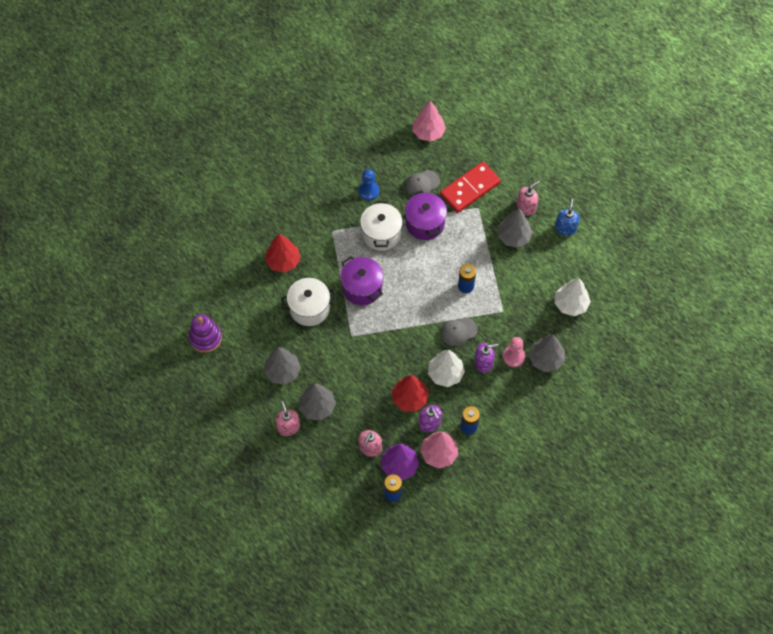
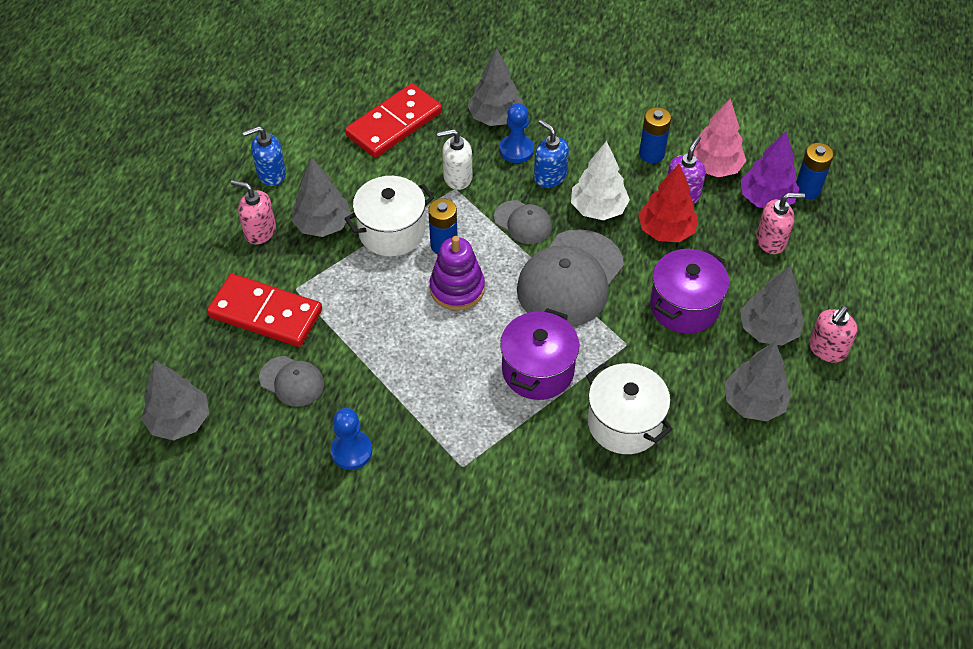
camera: 120 degrees left, 10 degrees down
(205, 338) = (790, 547): purple stacking toy -> purple stacking toy (457, 288)
(283, 261) = (569, 508): red tree -> none
(381, 234) = (424, 392): white pot -> white pot (392, 231)
(407, 333) = (570, 279): none -> grey cap
(425, 223) = (367, 343): purple pot -> purple pot (684, 306)
(428, 132) = (180, 421): pink tree -> grey tree
(483, 363) = (550, 176): purple soap dispenser -> blue soap dispenser
(510, 316) = (457, 177): none -> white soap dispenser
(513, 357) = (516, 150): pink pawn -> blue pawn
(570, 304) = (394, 124): white tree -> red domino

